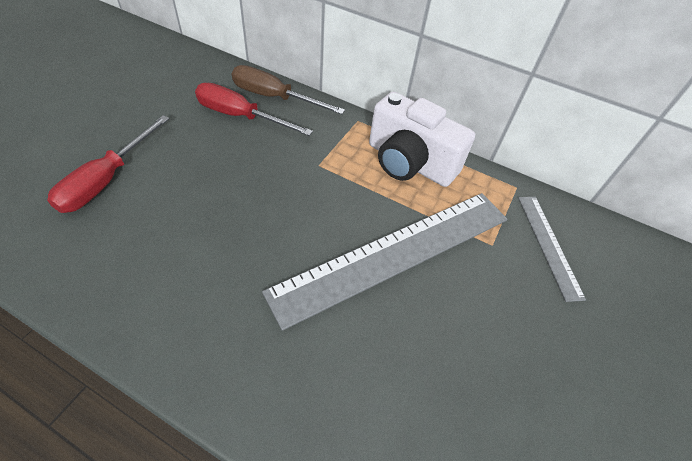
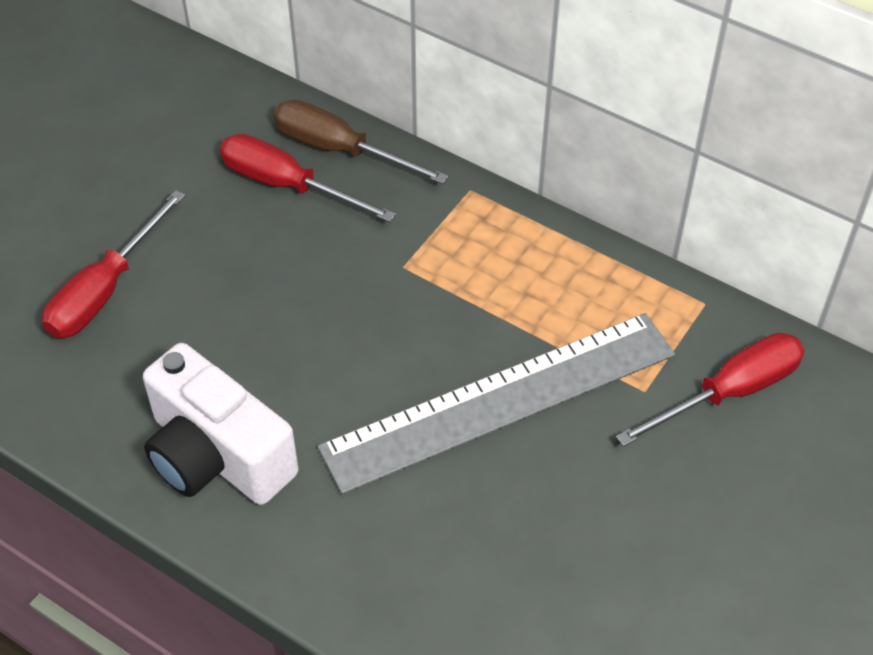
camera: 10 degrees right, 0 degrees up
(409, 162) = (543, 263): white camera -> white camera (217, 455)
(548, 245) = (729, 392): grey ruler -> red screwdriver

